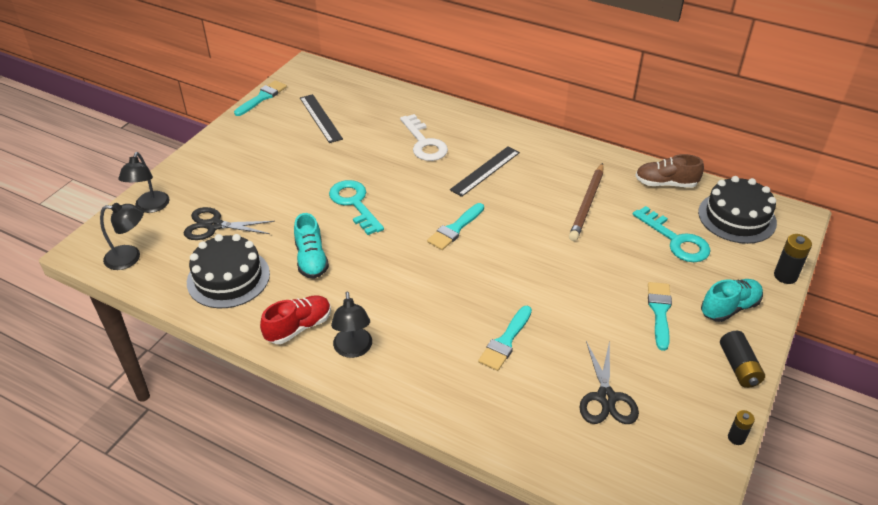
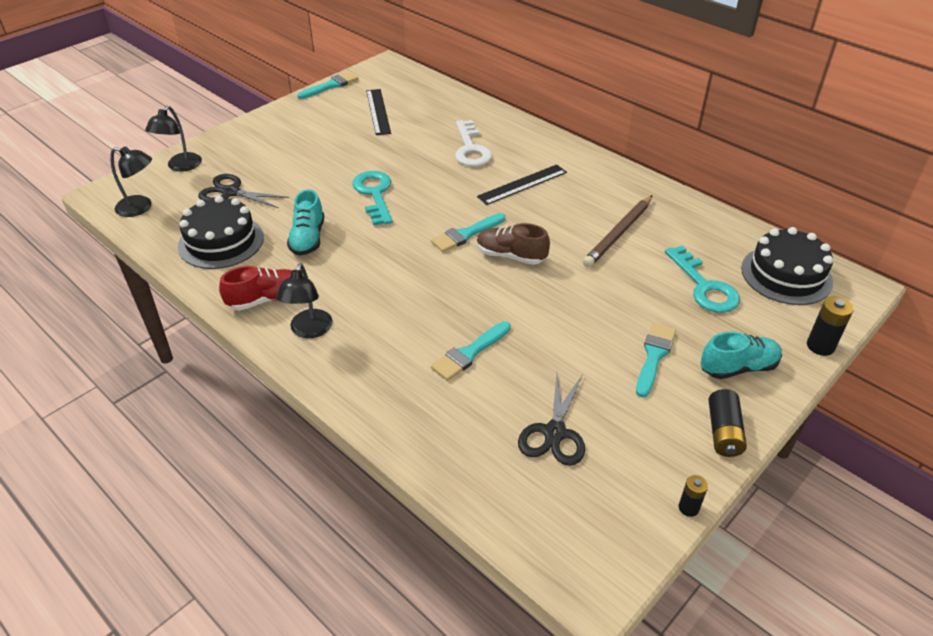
camera: 15 degrees right, 0 degrees up
(665, 184) = (716, 227): brown shoe -> brown shoe (510, 256)

